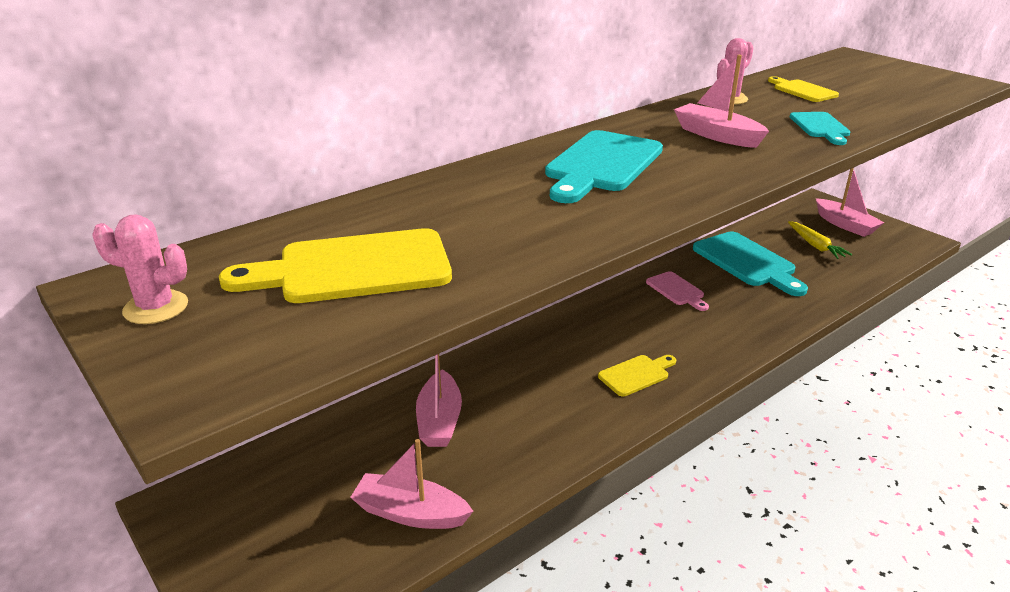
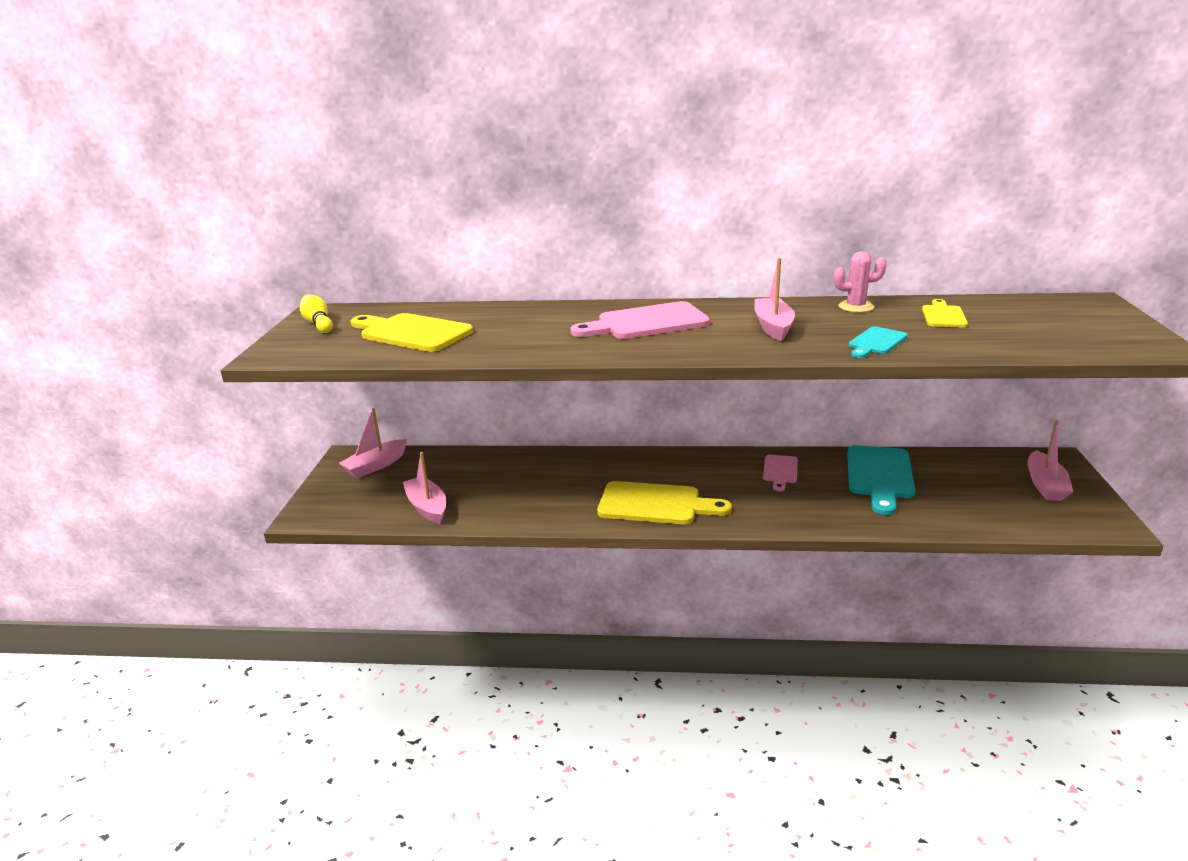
camera: 45 degrees right, 5 degrees down
(156, 308) = (318, 323): pink cactus -> yellow bowling pin
(439, 420) = (506, 475): pink boat -> pink boat (376, 466)
(601, 165) = (646, 323): turquoise cutting board -> pink cutting board
(636, 374) = (655, 504): yellow cutting board -> yellow cutting board, size x1.82
(815, 246) = (974, 488): yellow carrot -> none

